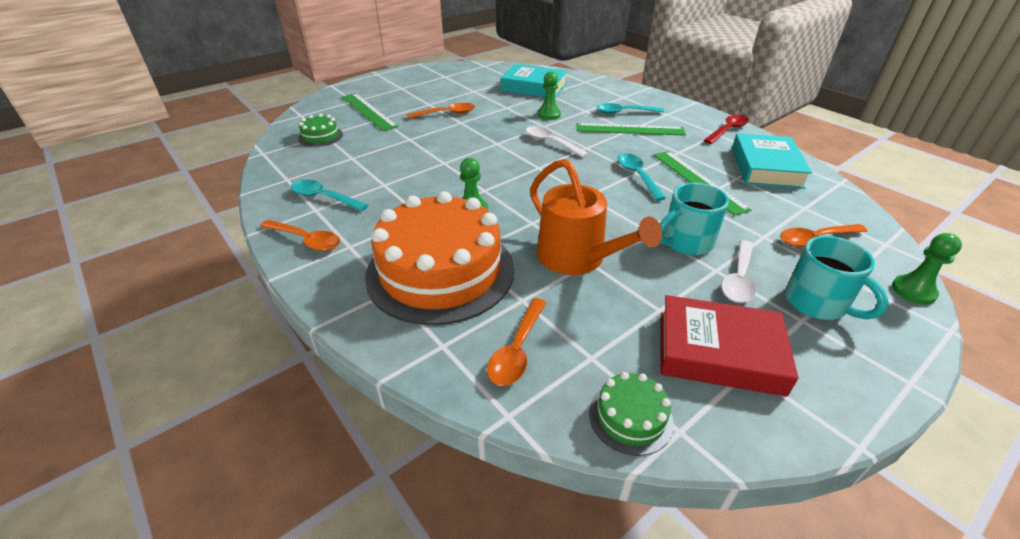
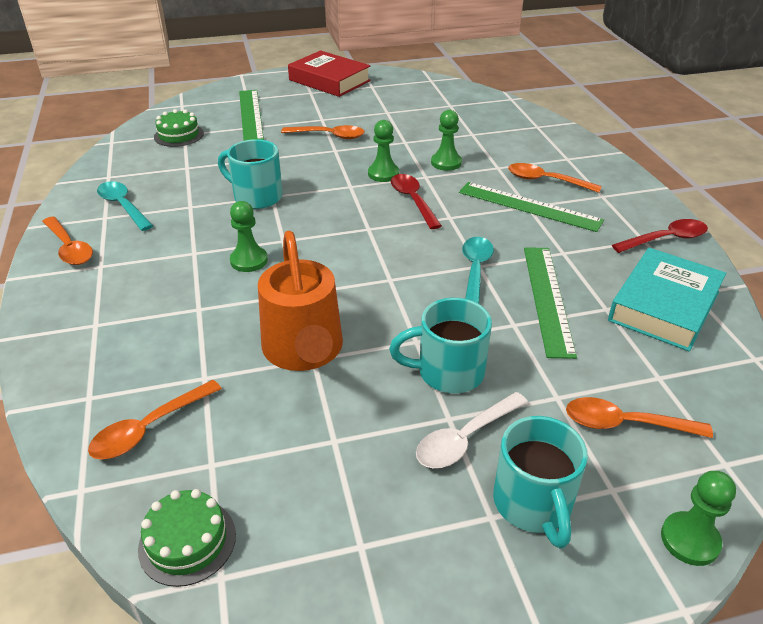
camera: 25 degrees right, 0 degrees up
(432, 166) = (256, 197): none -> turquoise mug
(440, 271) = (156, 319): orange cake -> none
(512, 130) = (383, 174): none -> green pawn
(534, 87) = (463, 122): turquoise book -> none
(551, 143) = (413, 200): white spoon -> red spoon
(624, 112) = (545, 181): turquoise spoon -> orange spoon
(719, 352) = (350, 513): red book -> red book (329, 80)

